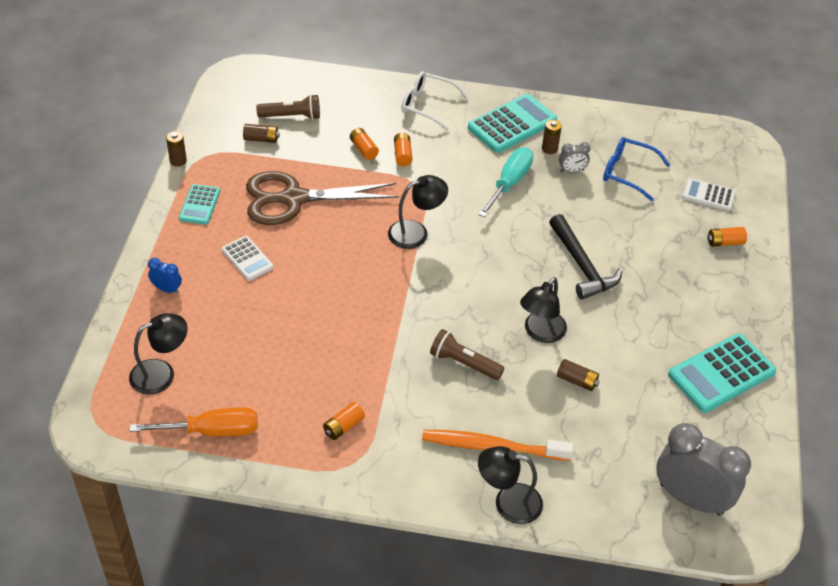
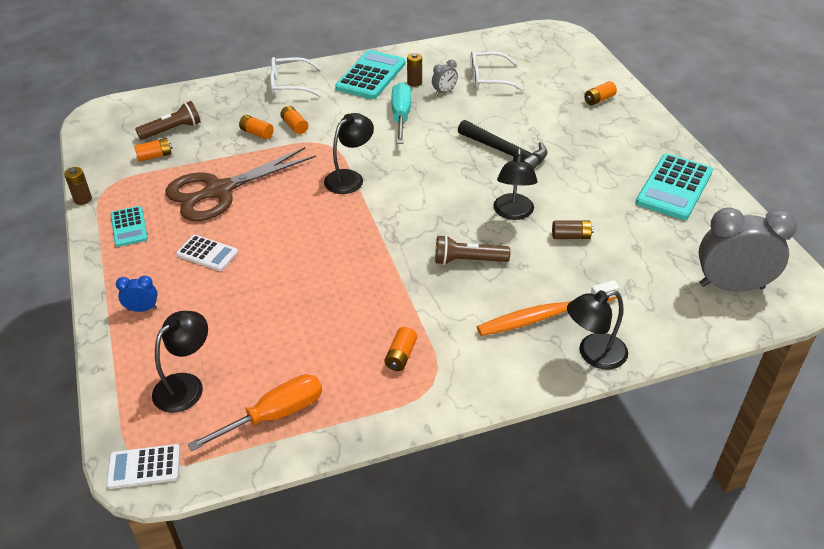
camera: 25 degrees left, 5 degrees down
(261, 139) = (155, 156): brown battery -> orange battery
(627, 173) = (488, 79): blue glasses -> white glasses
(708, 195) = (560, 74): white calculator -> white calculator (144, 467)

